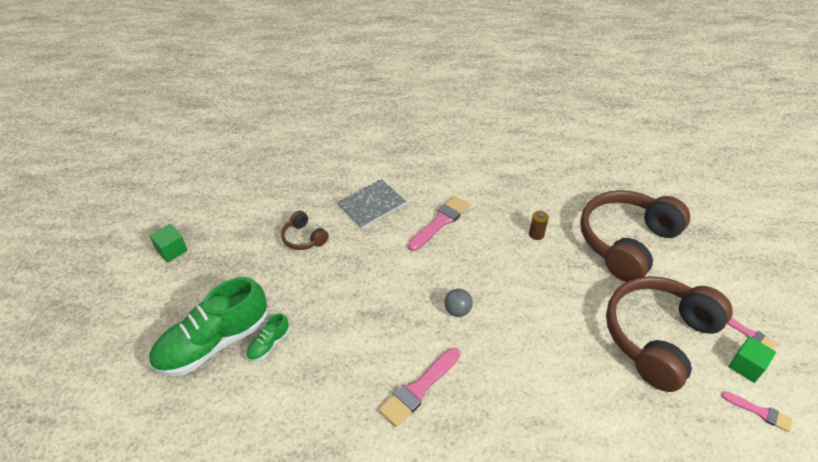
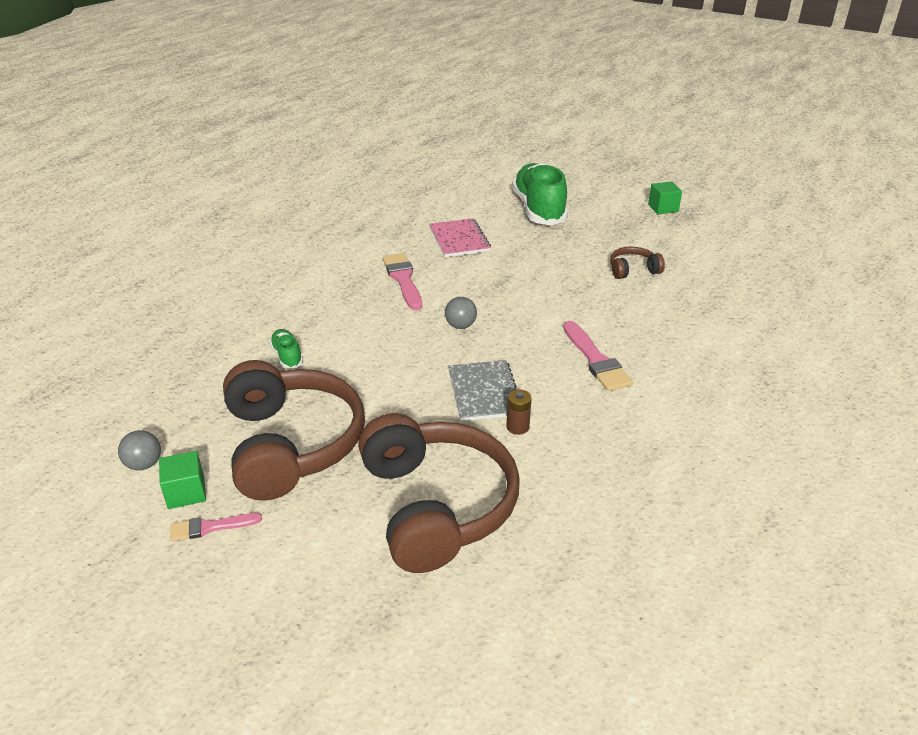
camera: 120 degrees right, 10 degrees down
(269, 344) = (515, 229): green shoe -> green shoe (287, 356)
(316, 381) = (459, 239): none -> pink notebook
(372, 205) = (659, 322): grey notebook -> grey notebook (484, 392)
(759, 412) = (144, 464): pink brush -> grey ball

